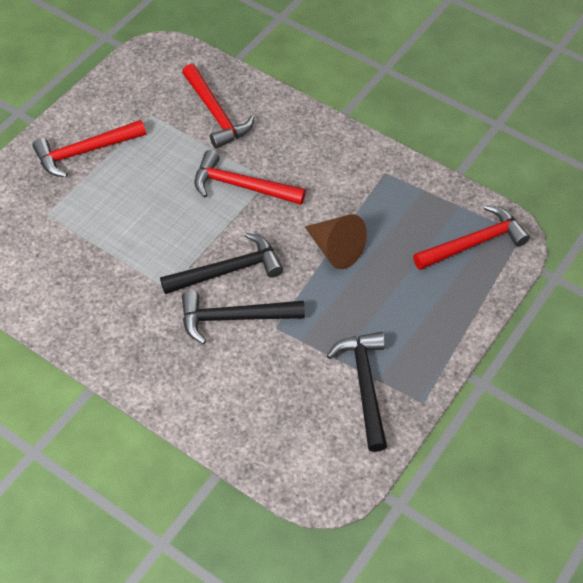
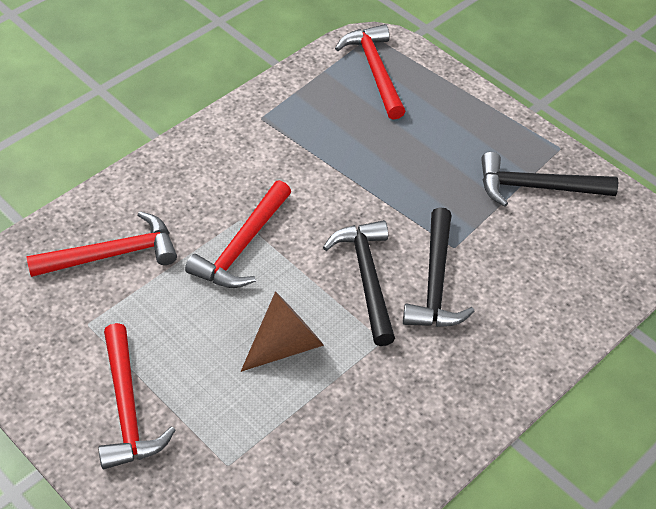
camera: 80 degrees left, 5 degrees down
(336, 249) = (358, 178): brown cone -> brown cone (286, 344)

